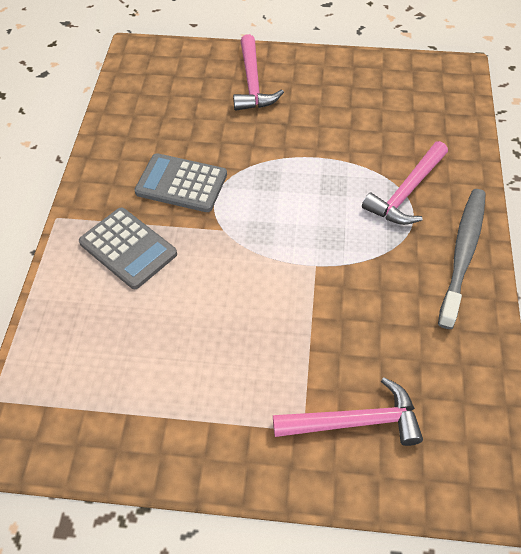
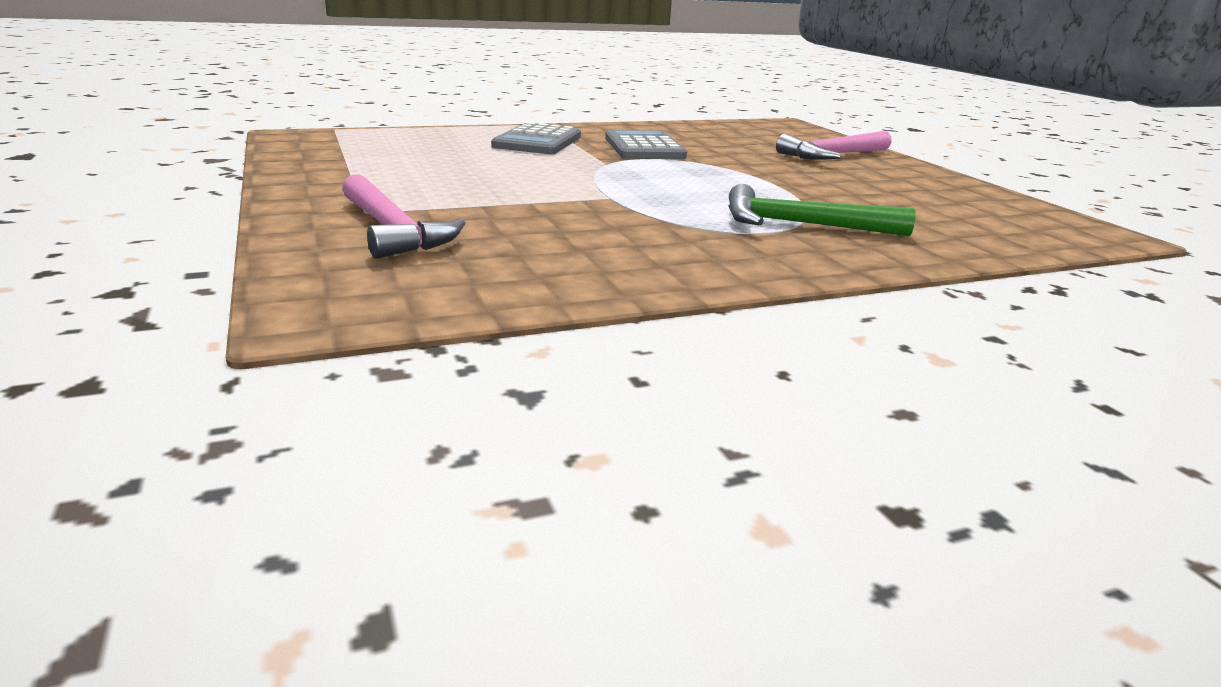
camera: 60 degrees right, 30 degrees down
(406, 192) = (802, 225): pink hammer -> green hammer
(462, 254) = (743, 261): grey toothbrush -> none

